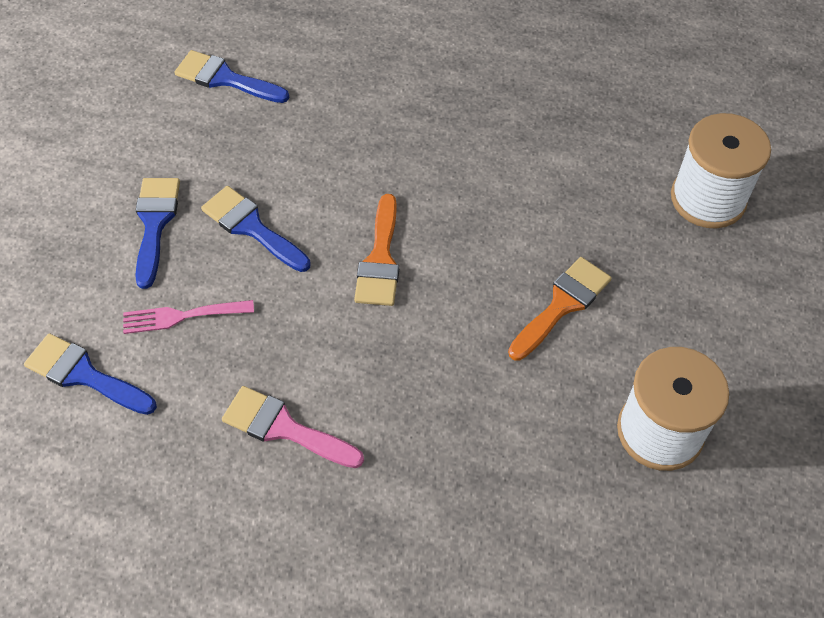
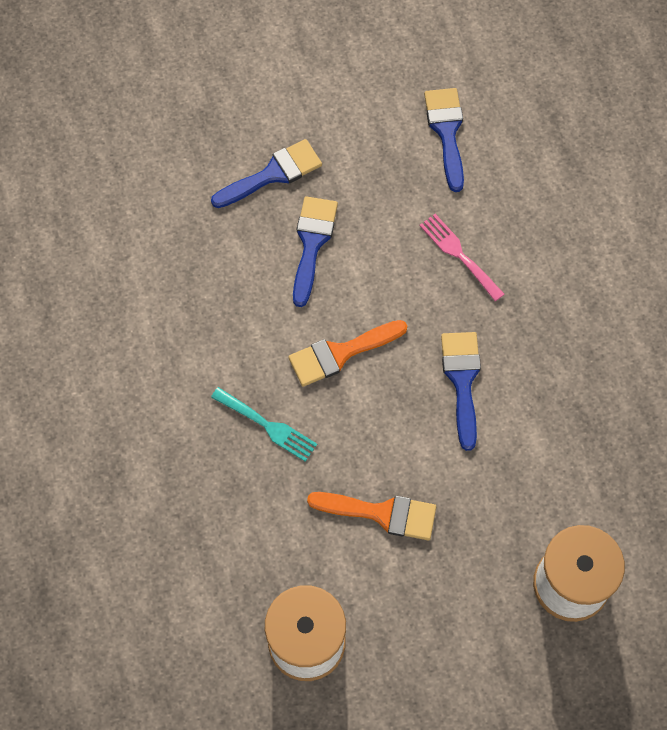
camera: 60 degrees right, 10 degrees up
(84, 375) = (120, 213): blue brush -> blue brush (462, 381)
(182, 316) = (204, 245): pink fork -> pink fork (459, 254)
(284, 428) = (154, 370): pink brush -> none
(413, 355) = (268, 426): none -> turquoise fork

